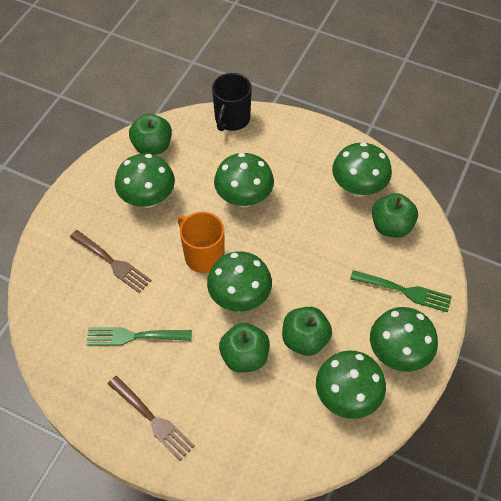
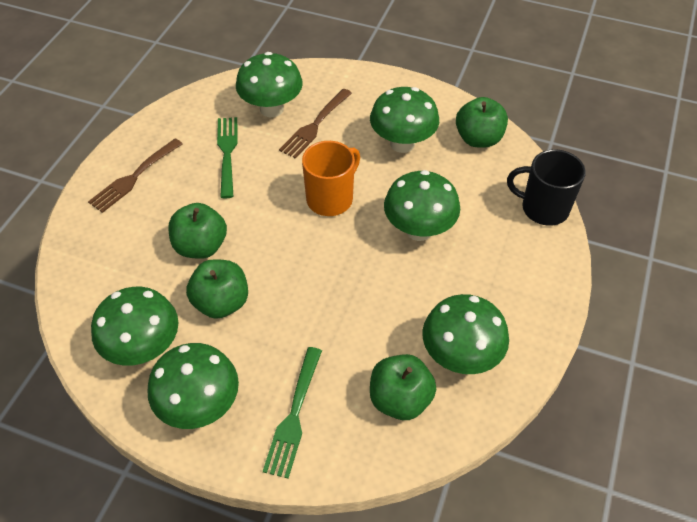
camera: 85 degrees right, 5 degrees down
(240, 297) = (277, 236): green mushroom -> green mushroom (271, 109)

